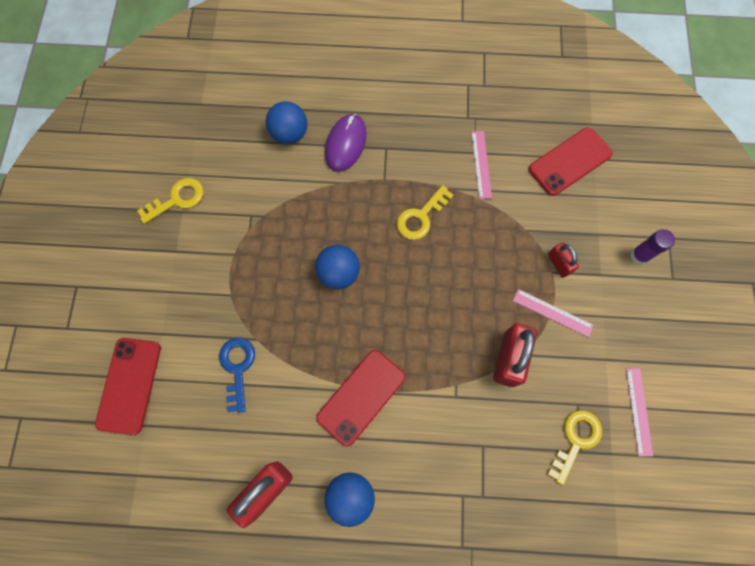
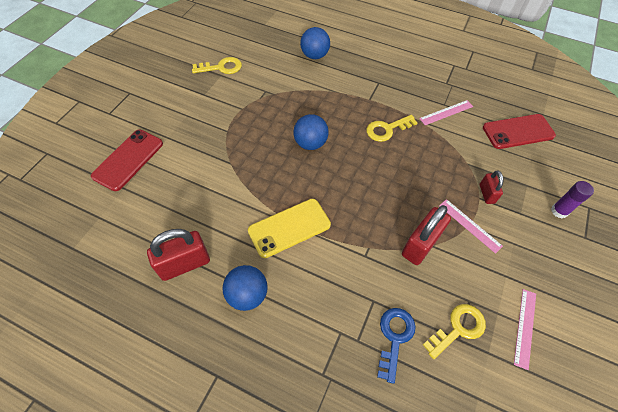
camera: 20 degrees right, 15 degrees down
(237, 368) = (208, 176): blue key -> blue key (394, 337)
(345, 144) = (351, 72): purple mouse -> none
(361, 397) = (289, 227): red phone -> yellow phone
(481, 164) = (446, 112): pink ruler -> pink ruler turned 45 degrees clockwise

